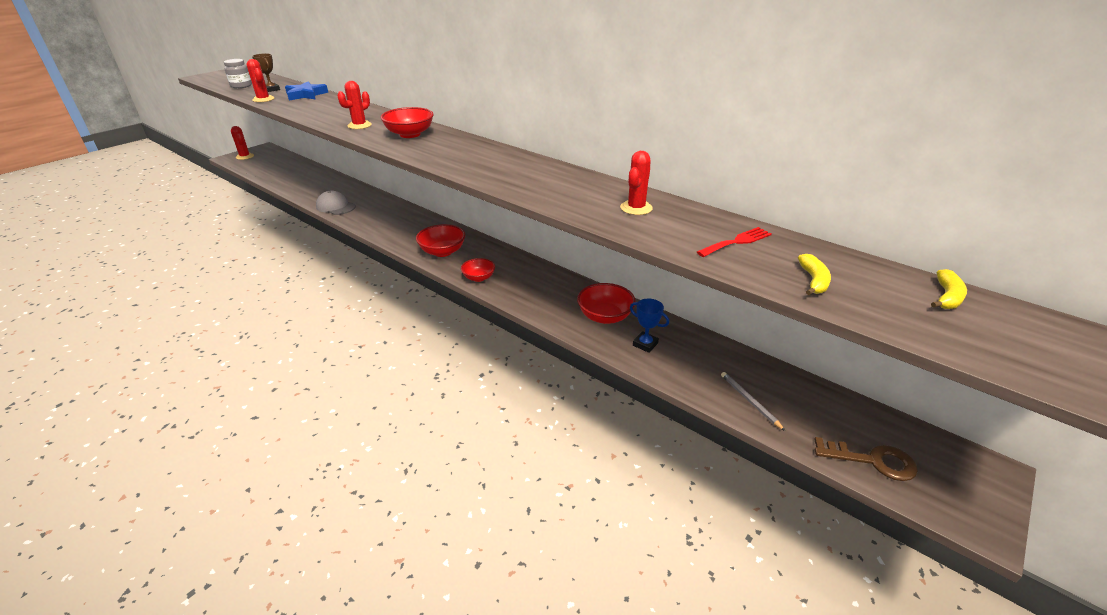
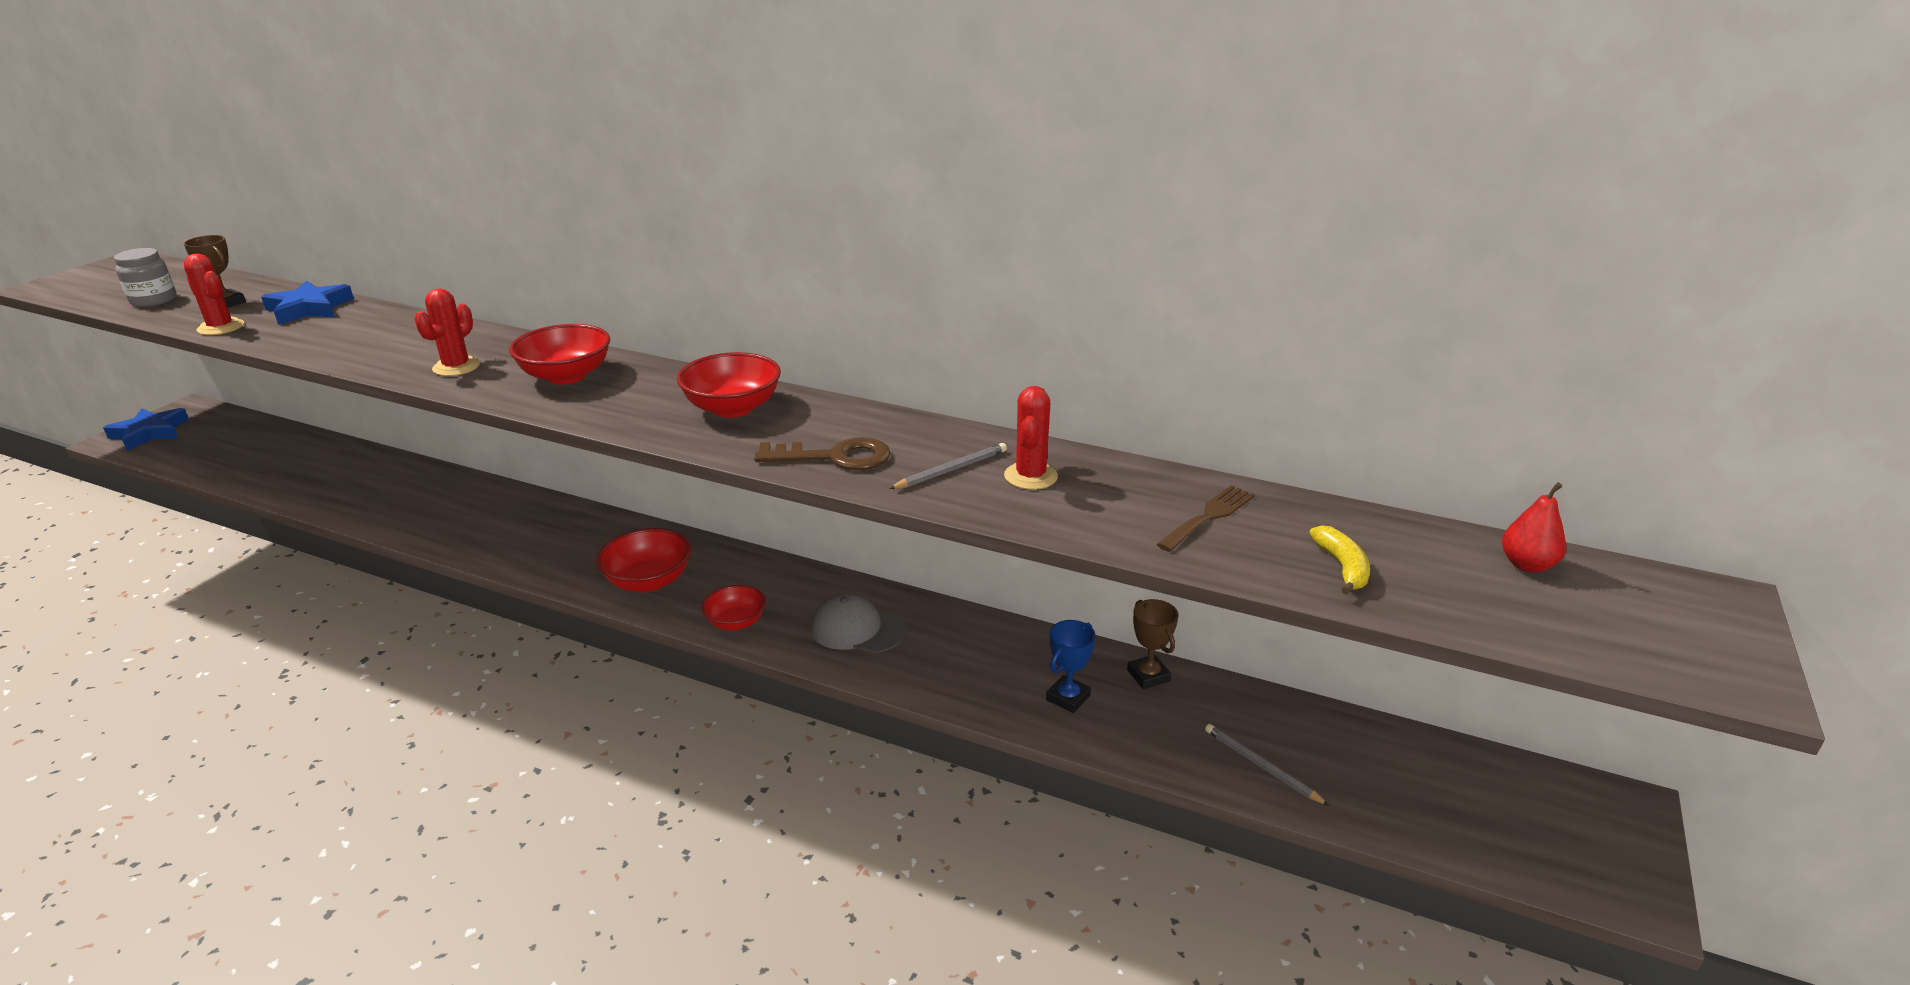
camera: 15 degrees left, 5 degrees down
(245, 156) = (150, 433): red cactus -> blue star
(336, 206) = (396, 518): grey cap -> grey cap (857, 629)
(591, 199) = (951, 470): none -> grey pencil
(605, 316) = (985, 659): red bowl -> red bowl (732, 408)
(645, 344) = (1068, 698): blue trophy -> blue trophy turned 75 degrees counterclockwise
(697, 340) = (1148, 676): none -> brown trophy
(737, 242) = (1209, 516): red fork -> brown fork
(872, 461) = (1465, 827): brown key -> brown key (835, 457)
(947, 297) = (1526, 565): yellow banana -> red pear

